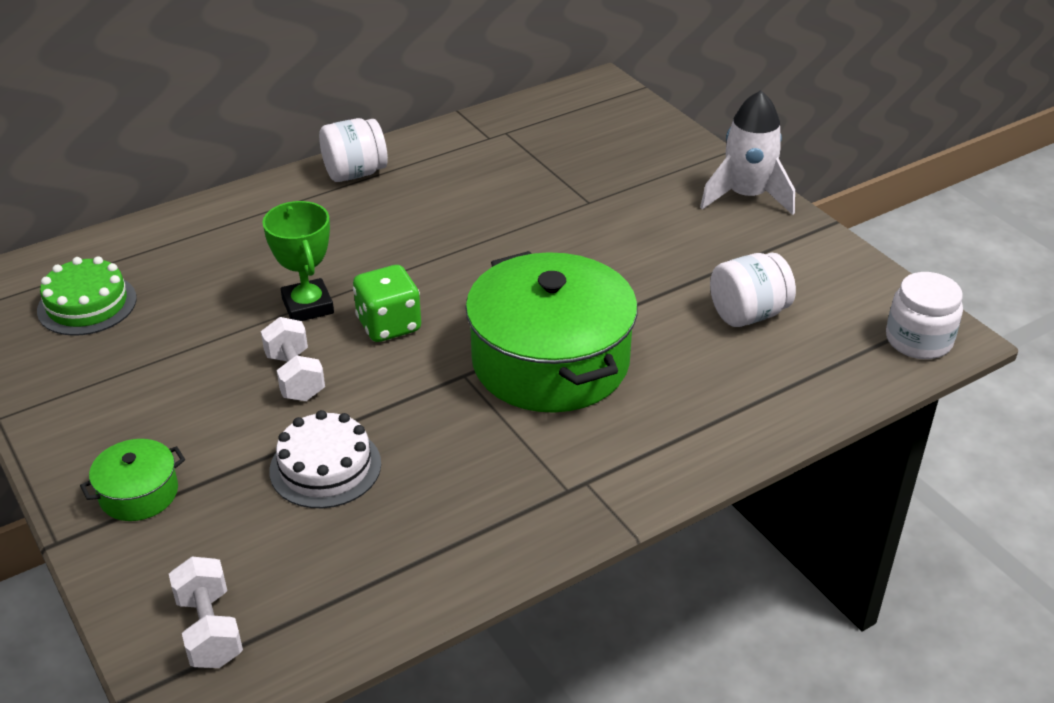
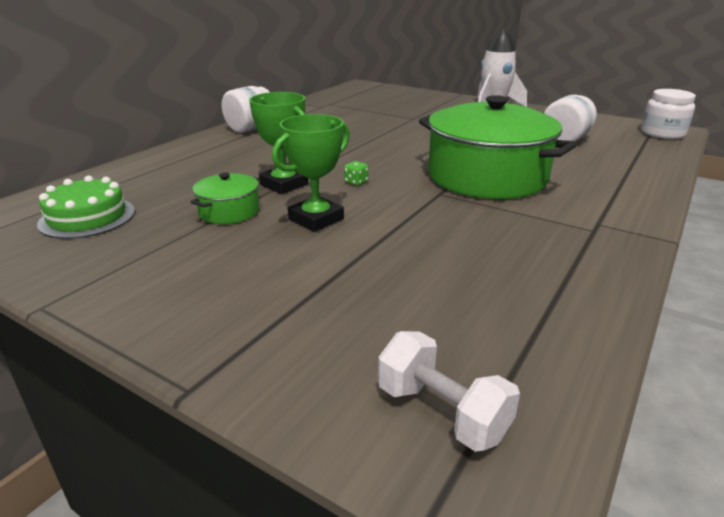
camera: 25 degrees left, 10 degrees down
(139, 493) = (249, 323): green pot -> green pot (229, 211)
(295, 377) = (316, 219): white dumbbell -> green trophy
(325, 467) = (403, 261): white cake -> none
(389, 325) = (356, 182): green dice -> green dice, size x0.44

